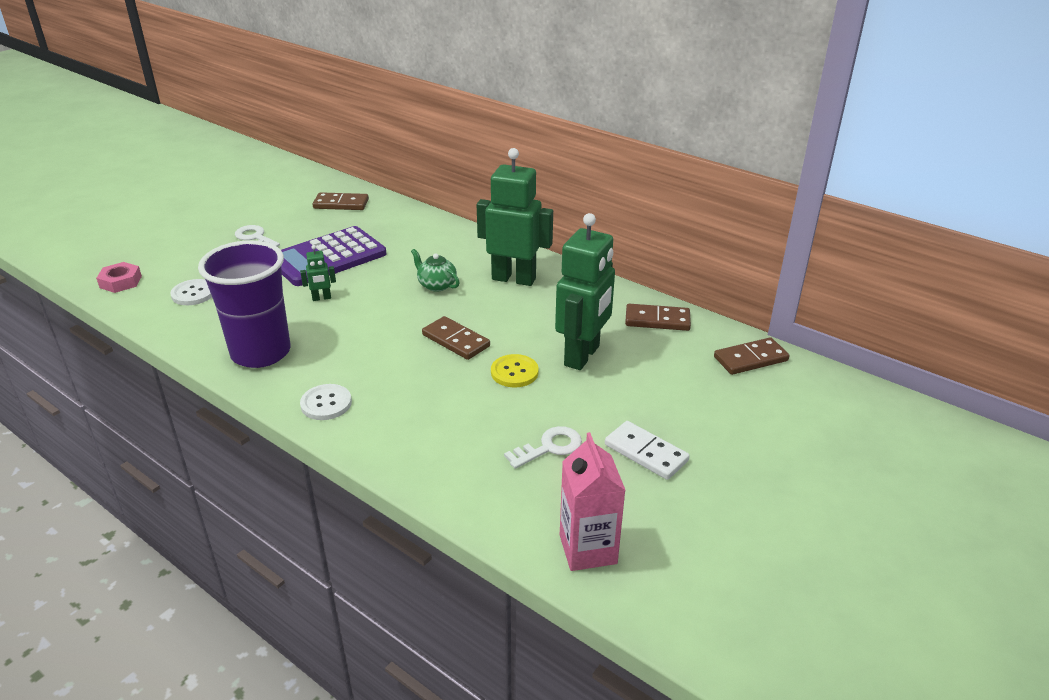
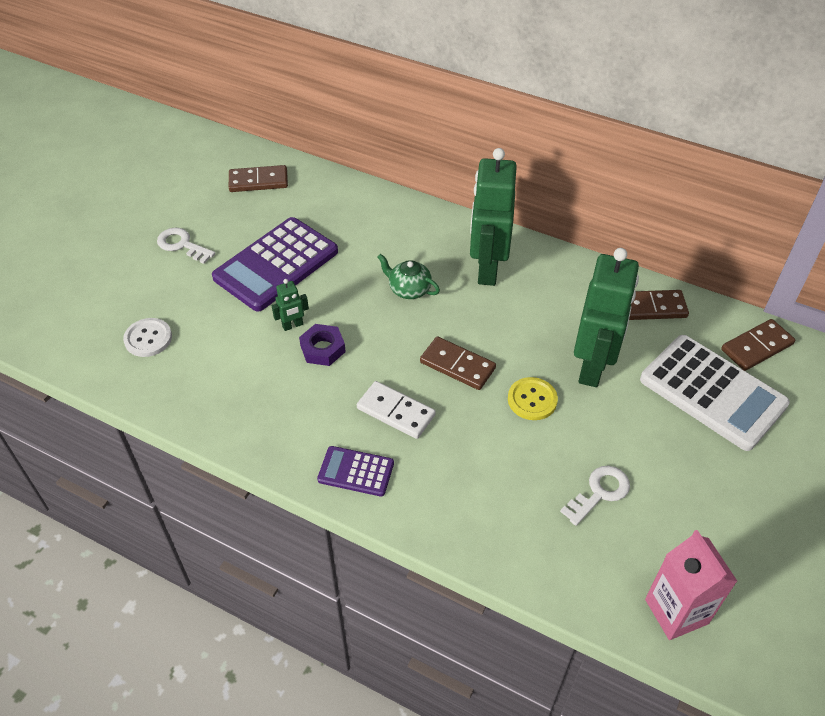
camera: 10 degrees left, 15 degrees up
(120, 282) = (57, 332): pink nut -> none
(261, 353) = (259, 412): purple cup -> none
(326, 403) = (356, 471): white button -> purple calculator
(340, 316) = (322, 349): none -> purple nut
(514, 279) = (487, 269): green robot -> green robot turned 90 degrees counterclockwise
(645, 453) = (693, 484): white domino -> white domino (395, 412)
(693, 387) = (712, 392): none -> white calculator

